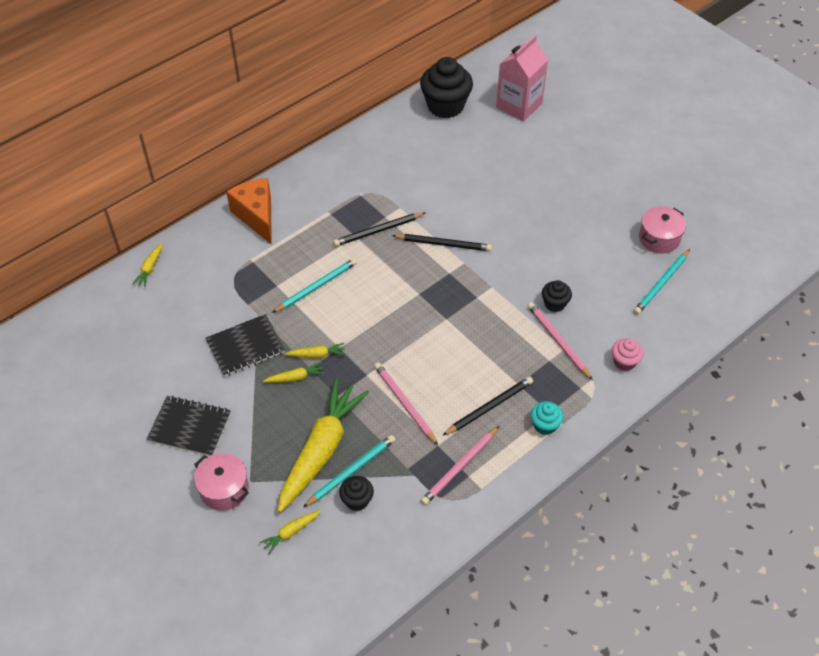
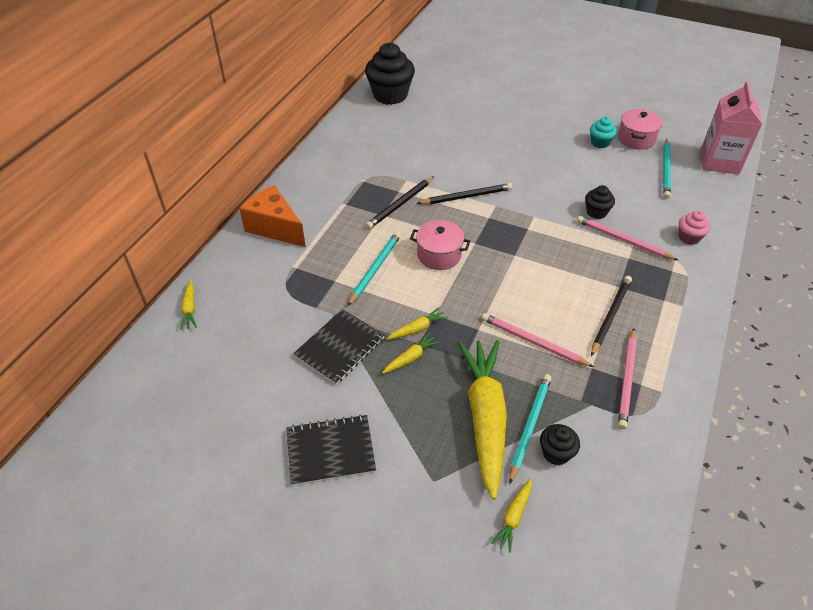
camera: 25 degrees left, 5 degrees down
(224, 489) = (411, 502): pink pot -> pink pot (439, 255)
(519, 105) = (451, 79): pink carton -> pink carton (719, 161)
(545, 425) = (669, 313): turquoise cupcake -> turquoise cupcake (600, 143)

